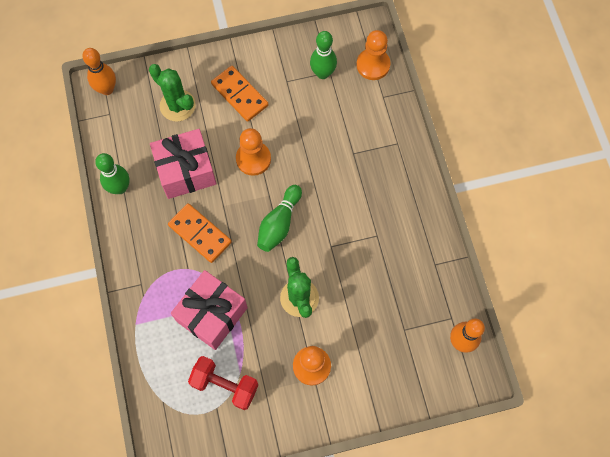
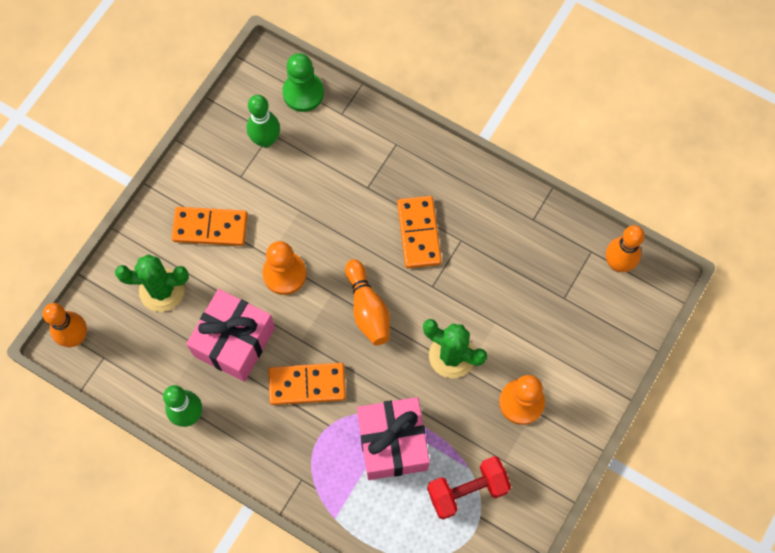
camera: 45 degrees left, 0 degrees up
(279, 223) = (367, 309): green bowling pin -> orange bowling pin
(355, 208) = (418, 233): none -> orange domino
(373, 65) = (303, 93): orange pawn -> green pawn

